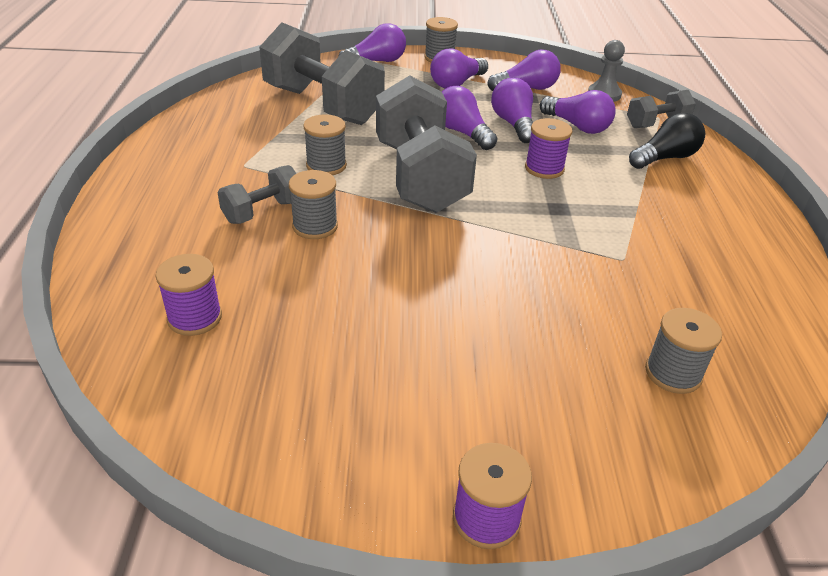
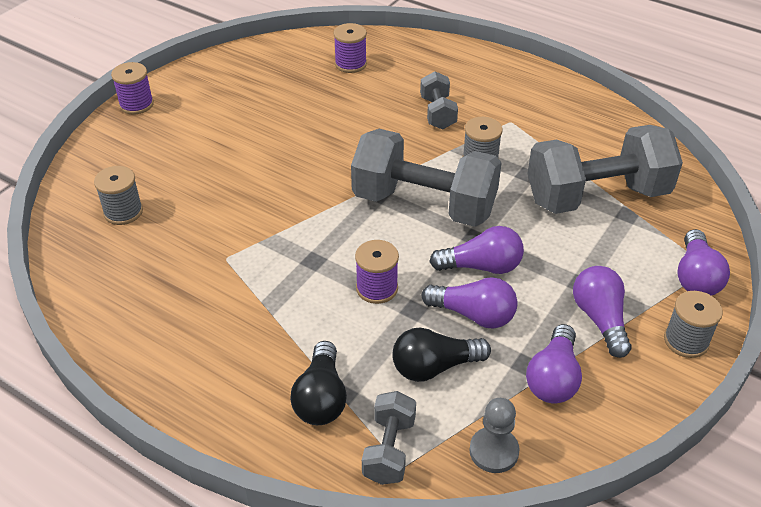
camera: 125 degrees right, 5 degrees up
(315, 226) = (400, 129): grey spool -> none
(577, 126) = (434, 367): purple light bulb -> black light bulb

